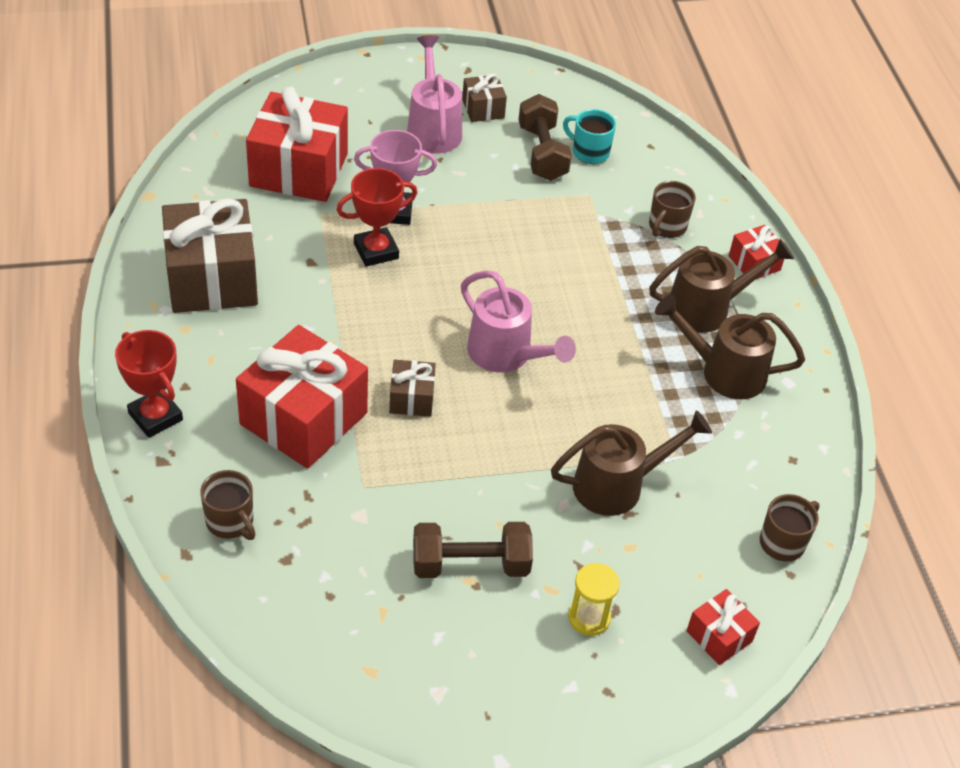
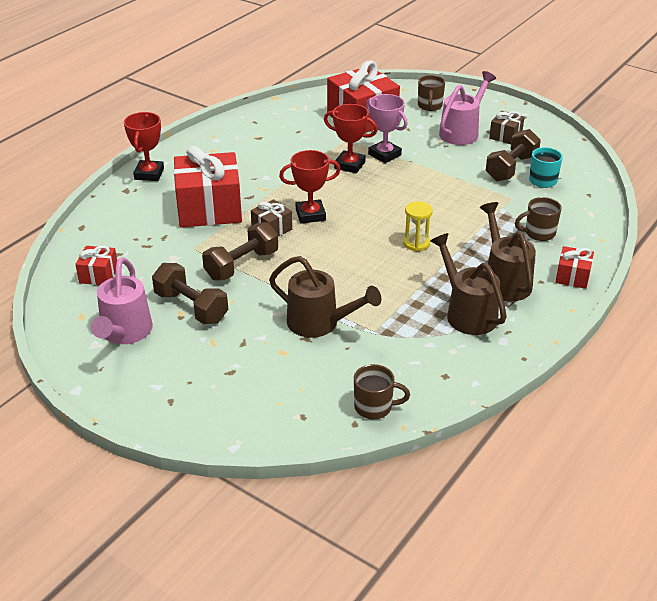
camera: 50 degrees right, 10 degrees down
(212, 279) = (254, 139): brown gift -> none
(230, 522) = (117, 227): brown mug -> brown mug (429, 106)
(426, 350) = (310, 215): none -> red trophy
(446, 470) = (242, 265): none -> brown dumbbell
(506, 355) = (349, 238): pink watering can -> pink watering can (124, 333)
(589, 617) = (212, 365): yellow hourglass -> yellow hourglass (416, 243)
(707, 308) = (504, 280): brown watering can -> brown watering can turned 135 degrees counterclockwise
(719, 636) = (266, 421): red gift -> red gift (99, 275)

